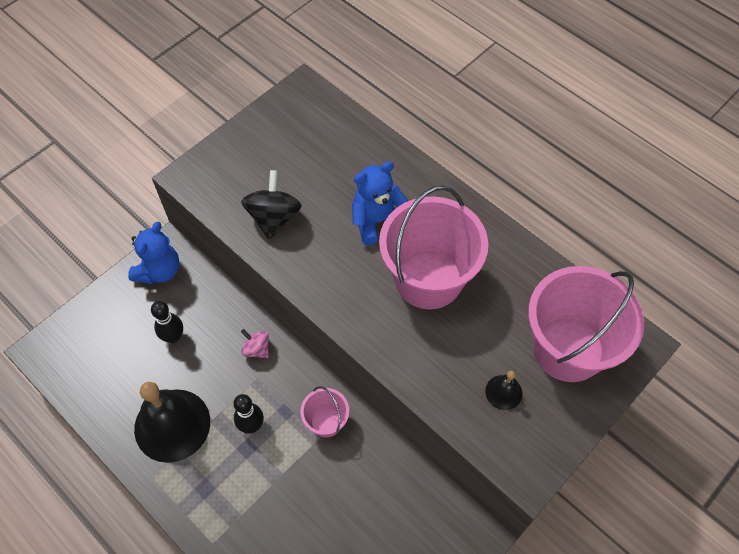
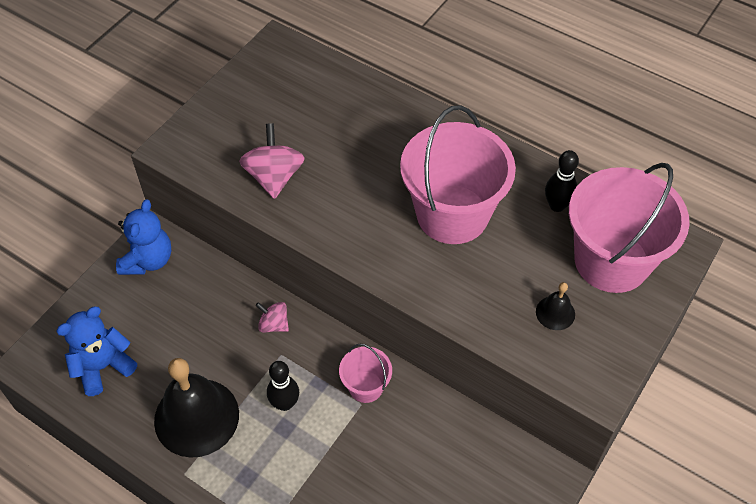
camera: 10 degrees left, 5 degrees down
(173, 337) = (178, 326): black bowling pin -> black bowling pin (557, 205)
(273, 218) = (274, 177): black spinning top -> pink spinning top
(377, 221) = (385, 165): blue teddy bear -> blue teddy bear (103, 366)

